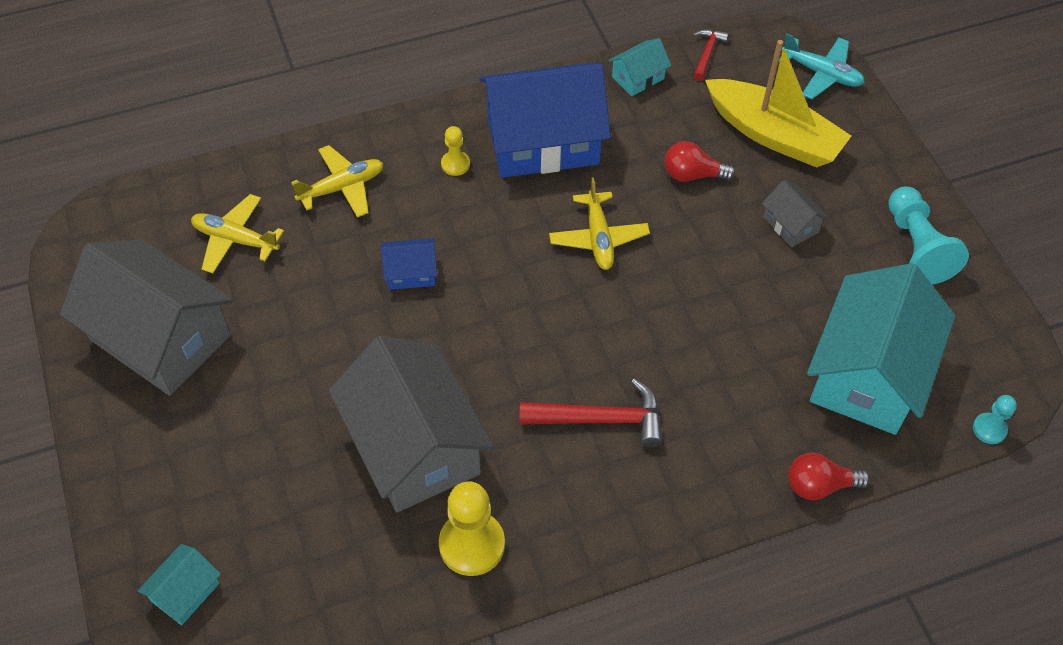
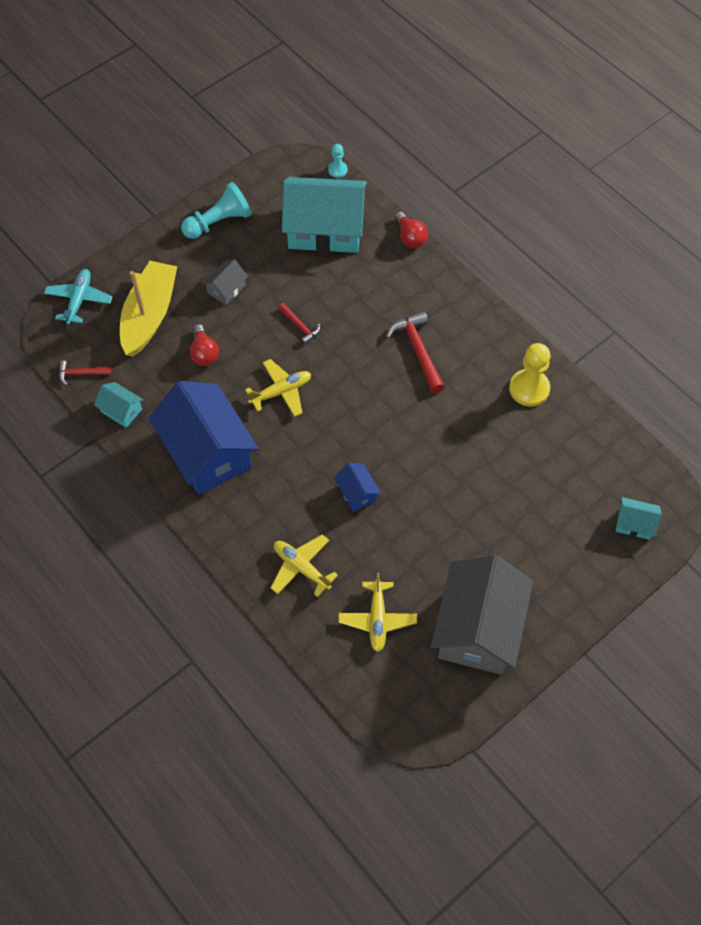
camera: 110 degrees left, 5 degrees up
(414, 446) = (483, 441): grey house -> none
(455, 164) = (250, 501): yellow pawn -> none
(697, 289) = (300, 326): none -> red hammer

